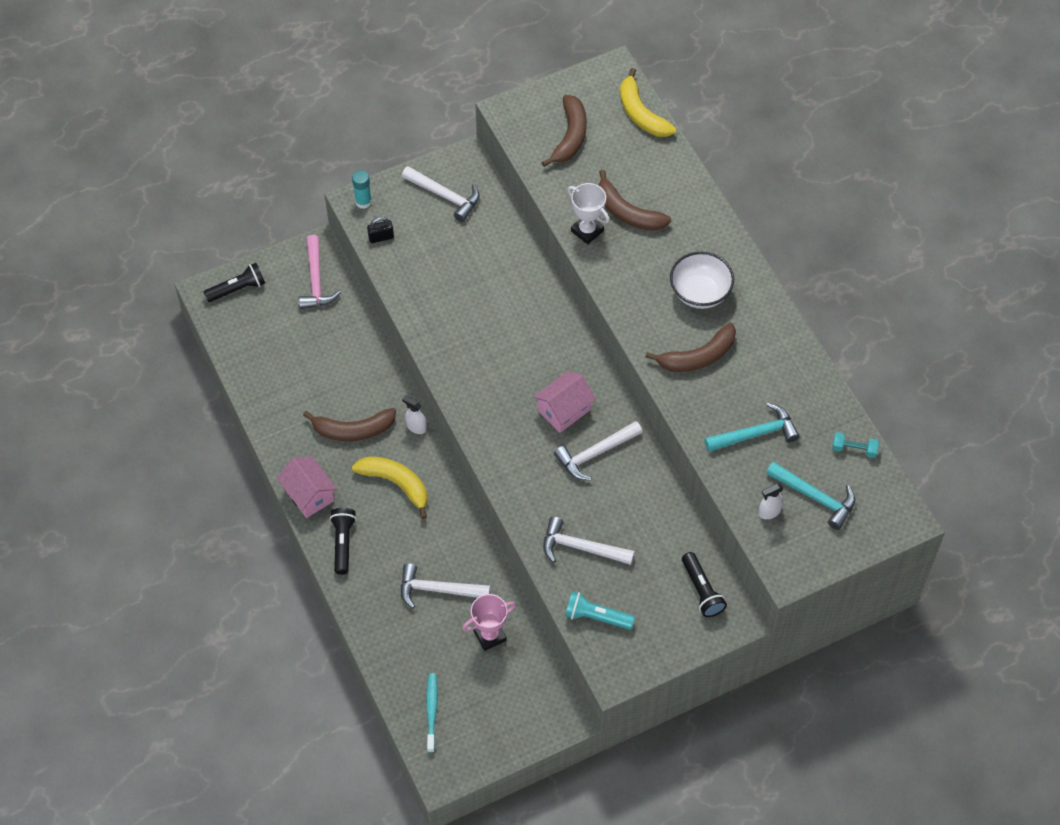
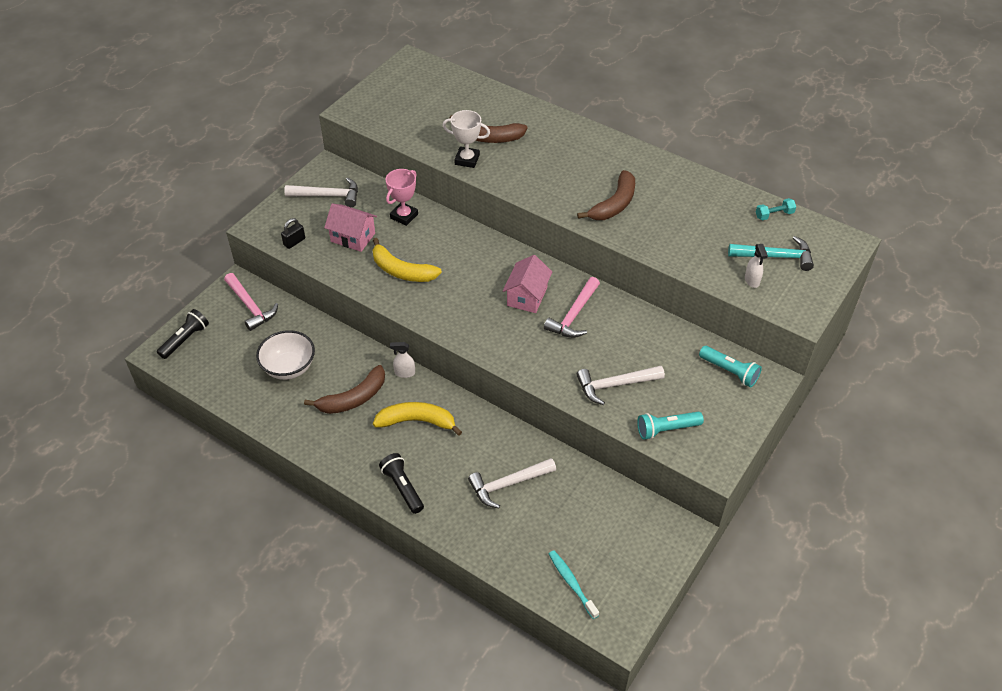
camera: 30 degrees left, 10 degrees down
(309, 495) = (347, 464): pink house -> pink house (353, 237)
(363, 202) = (263, 224): turquoise glue stick -> none
(490, 635) = (576, 498): pink trophy -> pink trophy (404, 216)
(570, 136) = (408, 108): brown banana -> none
(595, 453) = (574, 315): white hammer -> pink hammer
(641, 114) = (451, 77): yellow banana -> yellow banana (402, 271)
(700, 293) = (582, 165): white bowl -> white bowl (289, 367)
(701, 590) = (729, 371): black flashlight -> turquoise flashlight
(755, 434) = (697, 235): turquoise hammer -> none
(769, 512) = (752, 281): white spray bottle -> white spray bottle turned 45 degrees counterclockwise

